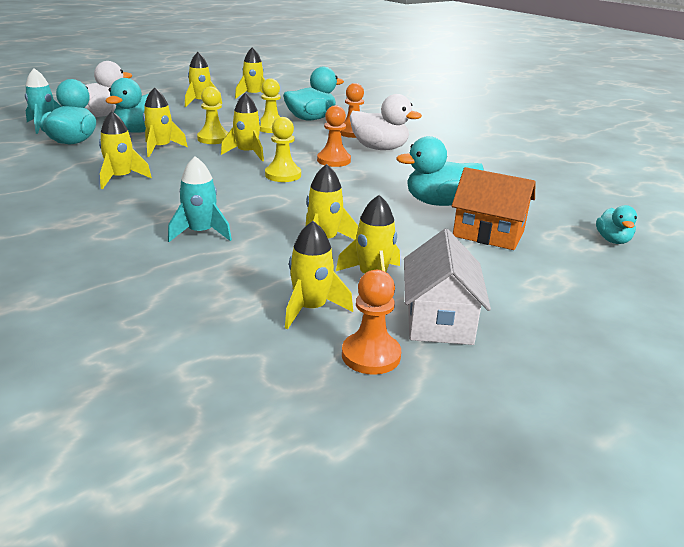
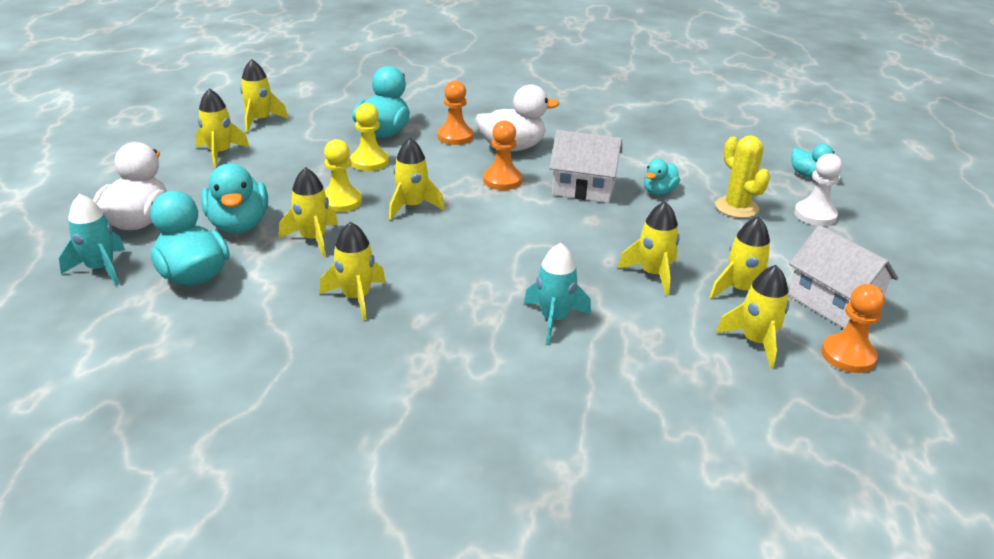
camera: 40 degrees left, 5 degrees up
(283, 175) = (494, 218): yellow pawn -> none
(382, 182) = (583, 188): none -> white house
(439, 203) = (658, 192): turquoise duck -> turquoise duck, size x0.56
(488, 234) = (736, 207): orange house -> yellow cactus
(558, 265) = (815, 215): none -> white pawn

